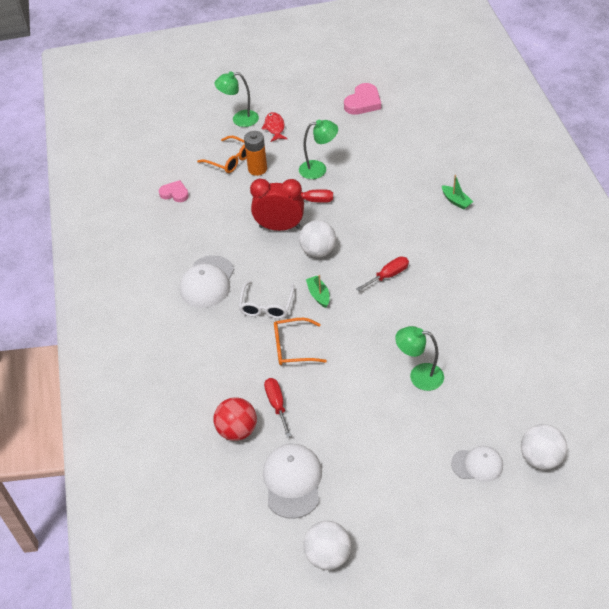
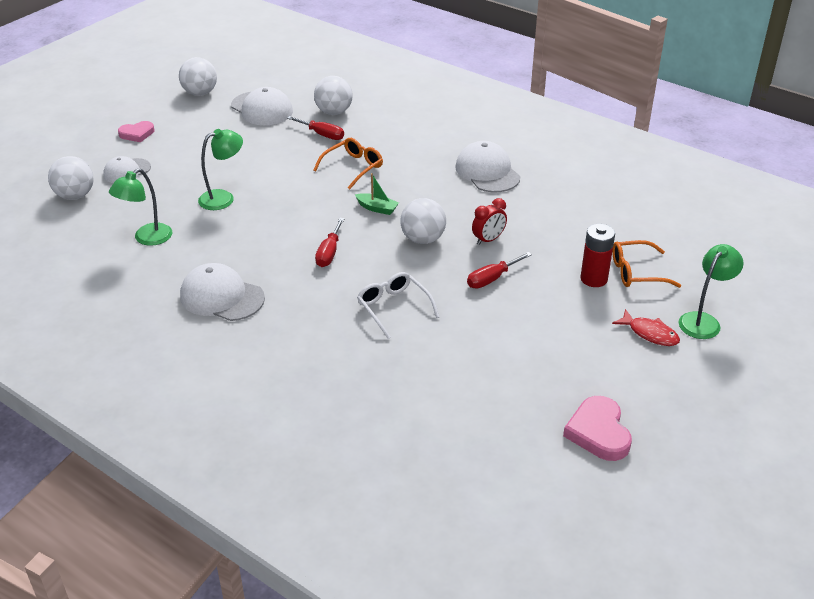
camera: 135 degrees right, 10 degrees down
(175, 193) = (632, 216): pink heart -> pink heart (137, 134)
(237, 430) = (334, 112): red ball -> white ball
(257, 169) = (593, 279): orange battery -> red battery
(266, 306) = (413, 181): white glasses -> white glasses (393, 308)
(279, 227) = (488, 240): red clock -> red clock, size x0.57
(318, 169) = (530, 314): green lamp -> green lamp (147, 238)
(456, 201) = (331, 361): green boat -> none
(487, 280) = (222, 297): none -> white cap

